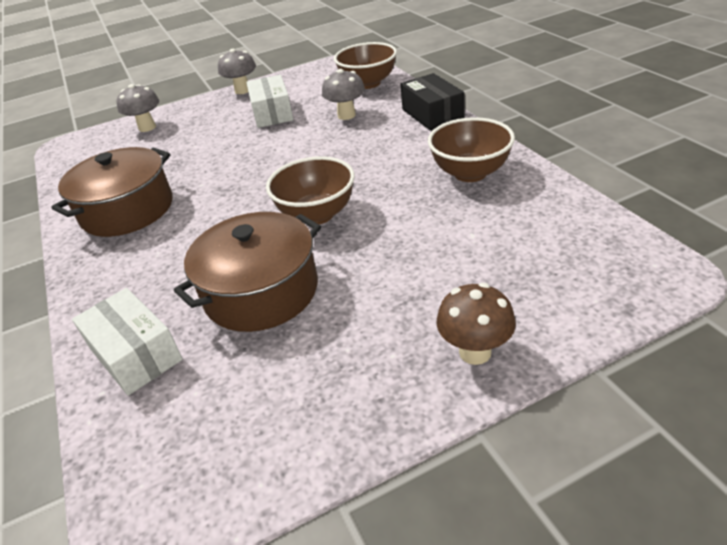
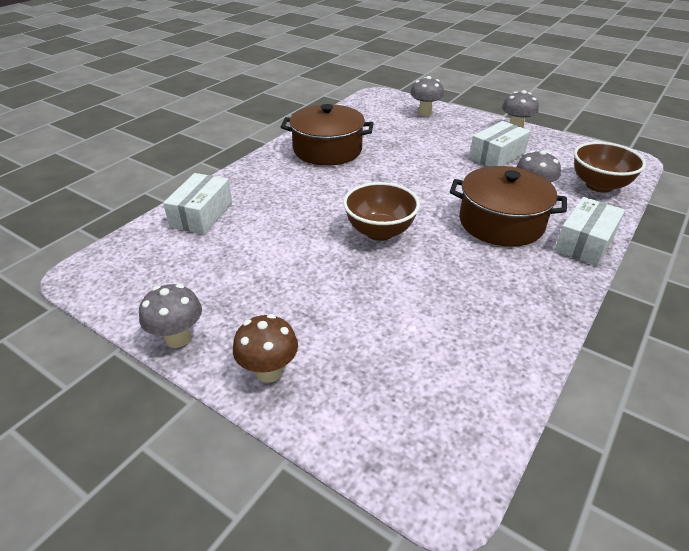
camera: 55 degrees right, 0 degrees up
(261, 291) = (280, 240): brown pot -> brown pot (501, 222)
(370, 426) = (178, 338): none -> grey mushroom
(432, 114) = (585, 242): black box -> white box
(470, 173) = (506, 298): brown bowl -> none

